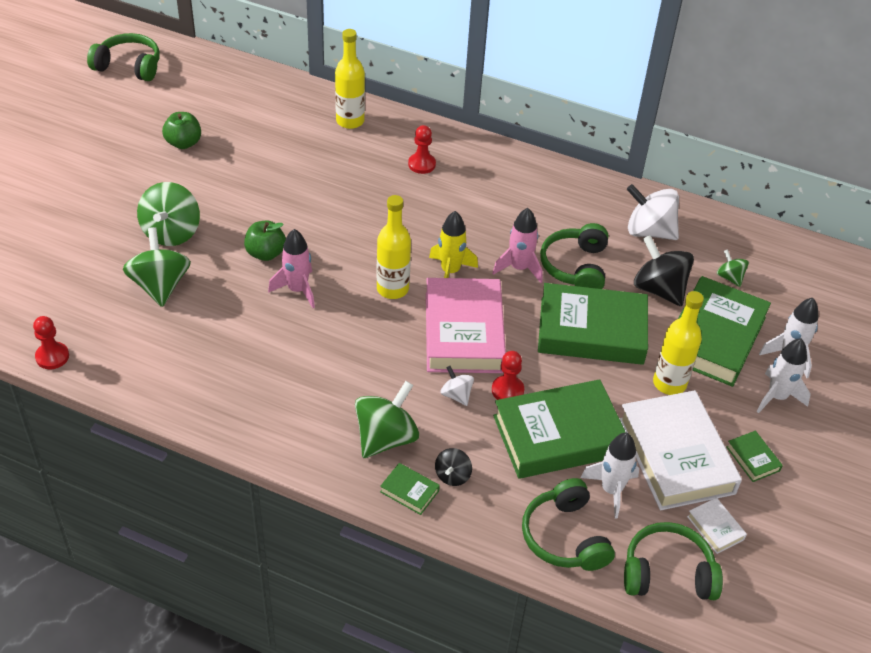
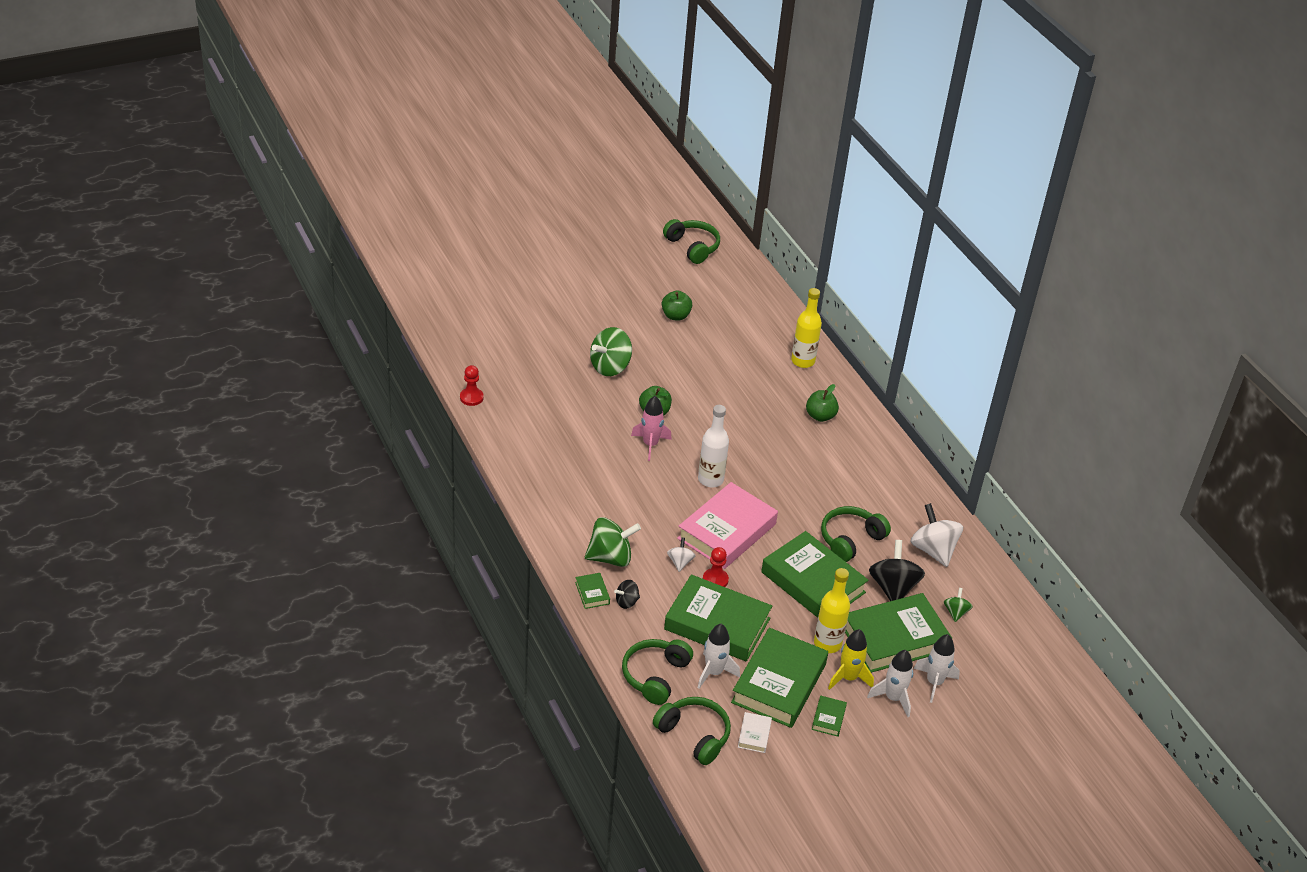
camera: 40 degrees right, 5 degrees down
(160, 286) = (571, 394): green spinning top -> none
(392, 289) = (710, 479): yellow bottle -> white bottle
(421, 164) = (820, 416): red pawn -> green apple
(450, 271) = (760, 492): yellow rocket -> yellow rocket (848, 678)
(519, 268) = (810, 517): pink rocket -> none
(676, 456) = (779, 683): white book -> green book

